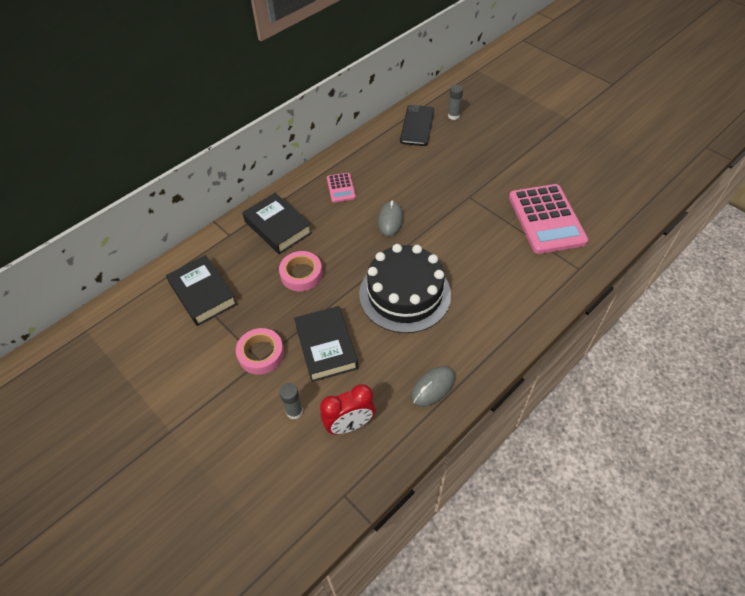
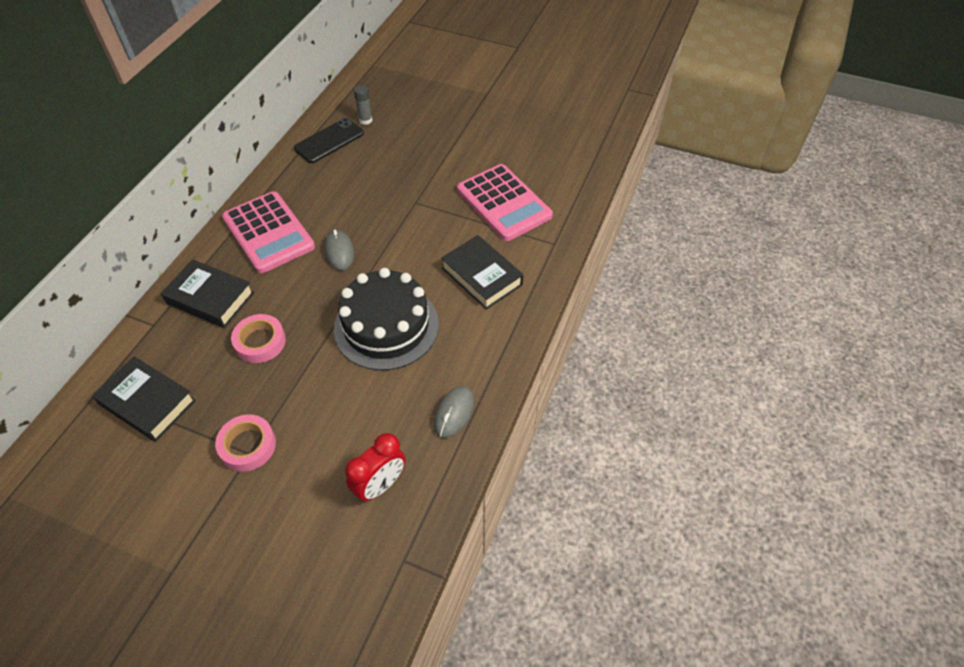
camera: 25 degrees left, 0 degrees up
(294, 411) = (312, 494): grey glue stick -> none
(326, 347) = (321, 411): black book -> black book (481, 276)
(341, 188) = (268, 232): pink calculator -> pink calculator, size x2.14
(417, 125) = (329, 141): black phone -> black phone turned 60 degrees clockwise

